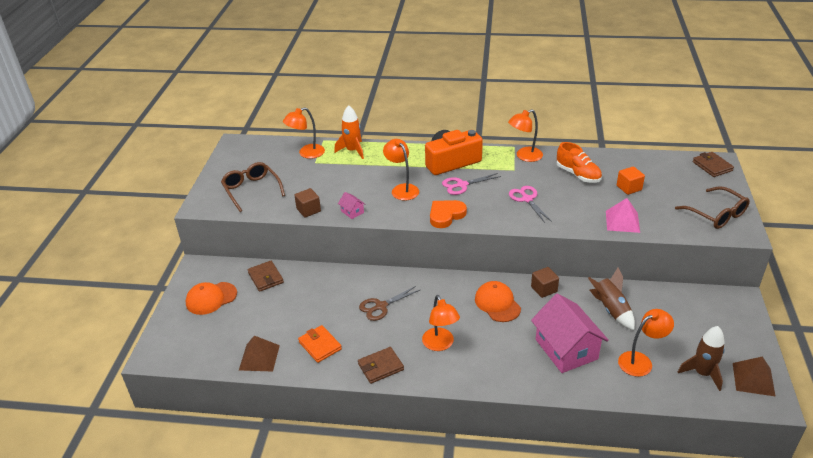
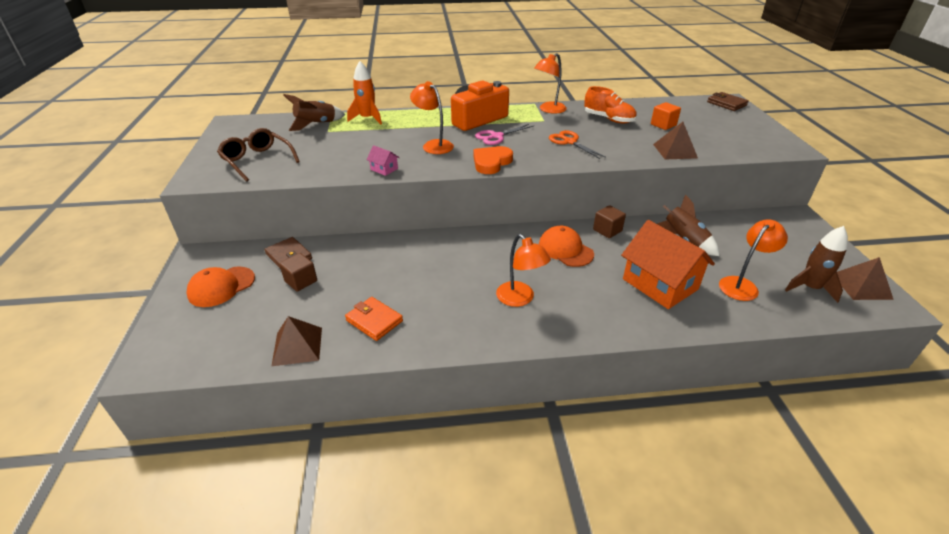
camera: 15 degrees left, 0 degrees up
(306, 153) = (316, 124): orange lamp -> brown rocket
(308, 210) = (331, 172): brown cube -> brown cube (301, 281)
(380, 367) = (458, 334): brown wallet -> none
(381, 306) = (436, 269): brown scissors -> none
(527, 199) = (570, 142): pink scissors -> orange scissors
(566, 349) = (660, 284): pink house -> orange house
(622, 221) = (675, 151): pink pyramid -> brown pyramid
(716, 214) = (758, 137): brown glasses -> none

